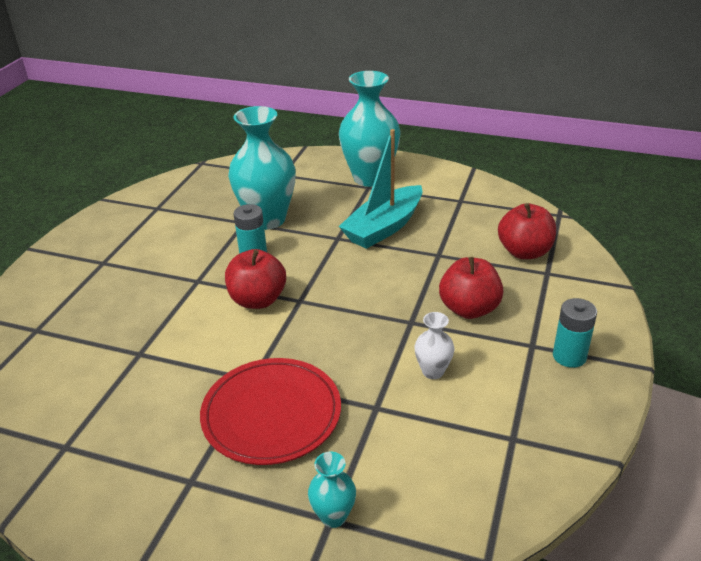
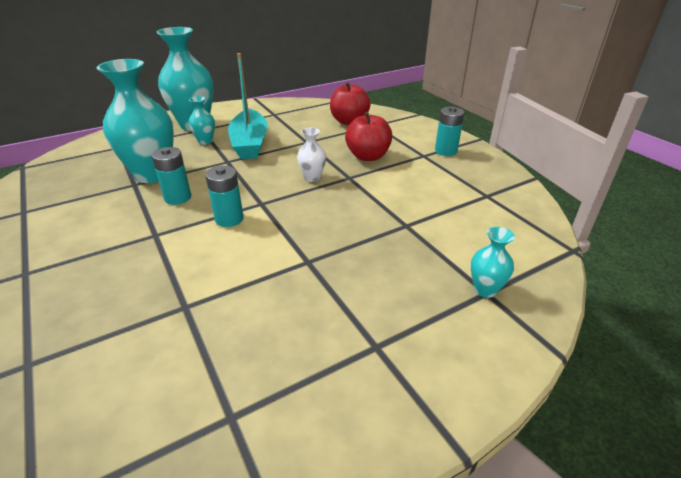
camera: 50 degrees left, 0 degrees up
(258, 300) = (229, 219): red apple -> turquoise battery
(271, 414) = (356, 270): red plate -> none
(351, 204) = (205, 141): none -> turquoise vase
(433, 371) = (402, 191): white vase -> white vase (312, 178)

